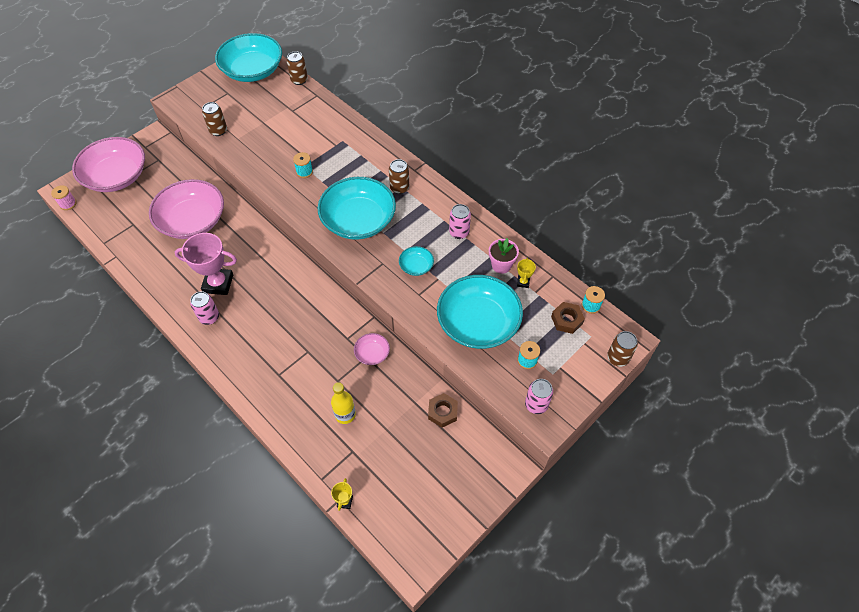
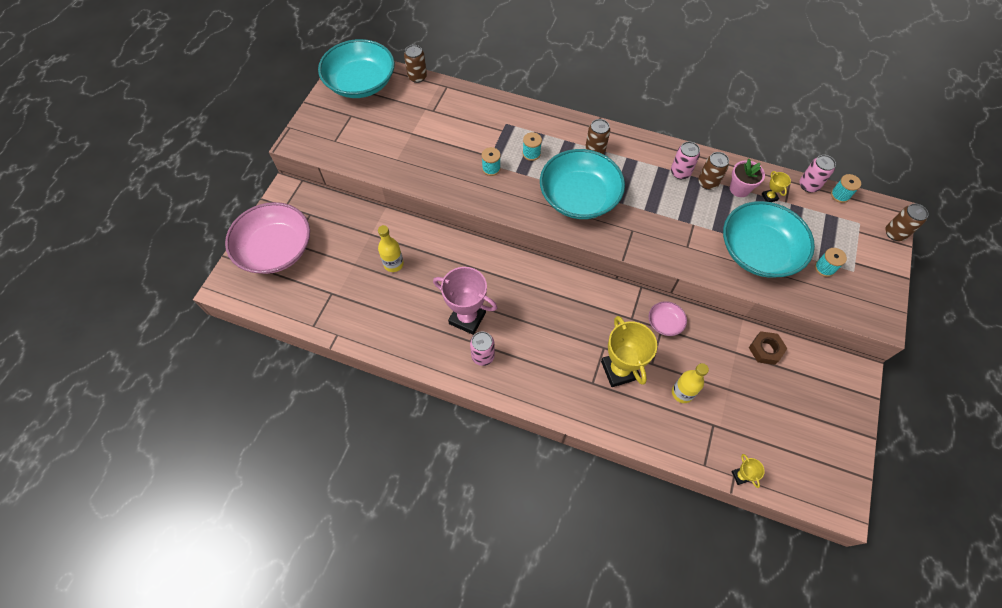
camera: 25 degrees left, 5 degrees up
(68, 204) = (241, 300): pink spool -> none
(192, 221) = (393, 264): pink bowl -> yellow bottle
(218, 131) = (370, 158): brown can -> brown can (708, 182)
(218, 284) = (467, 318): pink trophy -> pink trophy turned 45 degrees clockwise
(307, 374) = (619, 370): none -> yellow trophy
(345, 172) = (531, 153): none -> turquoise spool
(416, 266) = (665, 220): turquoise bowl -> none
(536, 404) = (861, 305): pink can -> pink can (808, 185)
(567, 320) = (830, 217): brown nut -> none

